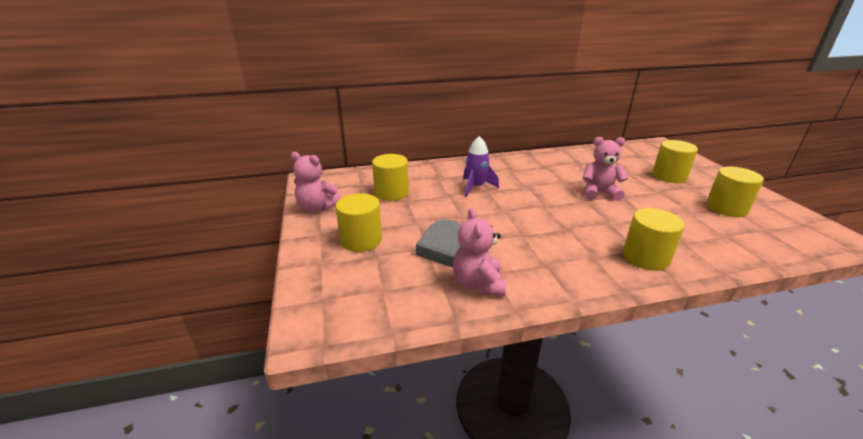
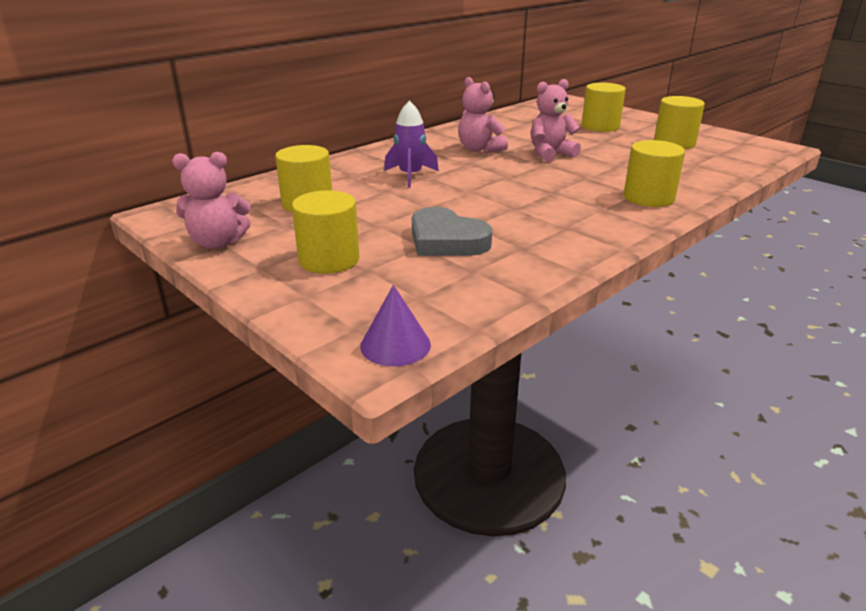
camera: 30 degrees left, 0 degrees up
(331, 323) = (395, 345): none -> purple cone
(478, 284) = (518, 261): pink teddy bear -> pink teddy bear (479, 149)

